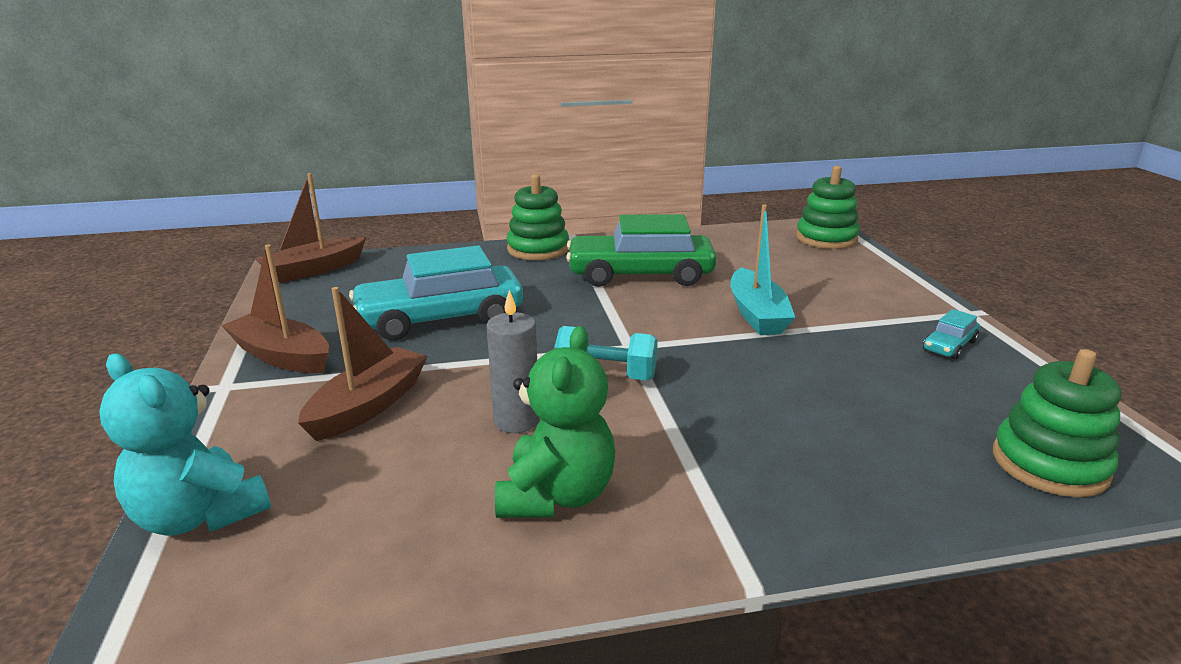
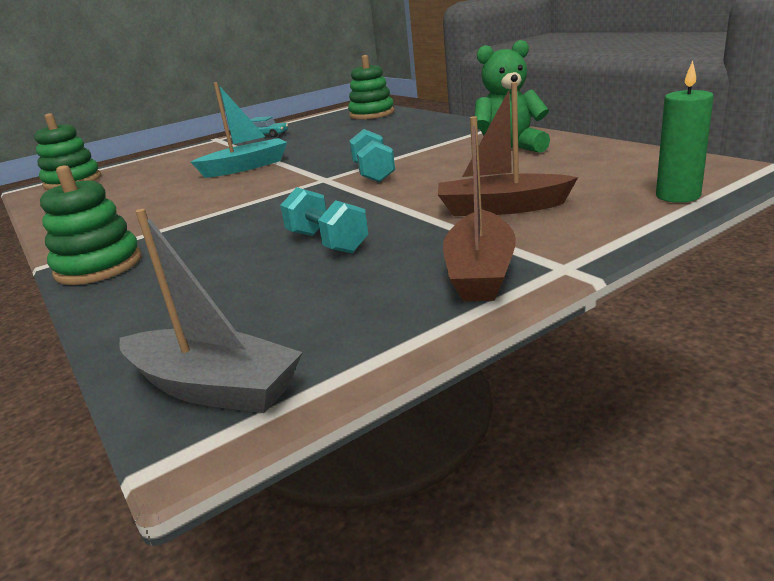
camera: 110 degrees left, 0 degrees up
(199, 515) = (677, 196): turquoise teddy bear -> green candle
(314, 270) = (213, 387): brown boat -> grey boat
(440, 318) = (327, 242): turquoise car -> turquoise dumbbell
(516, 421) = (457, 173): grey candle -> none
(640, 275) = (175, 209): green car -> none

